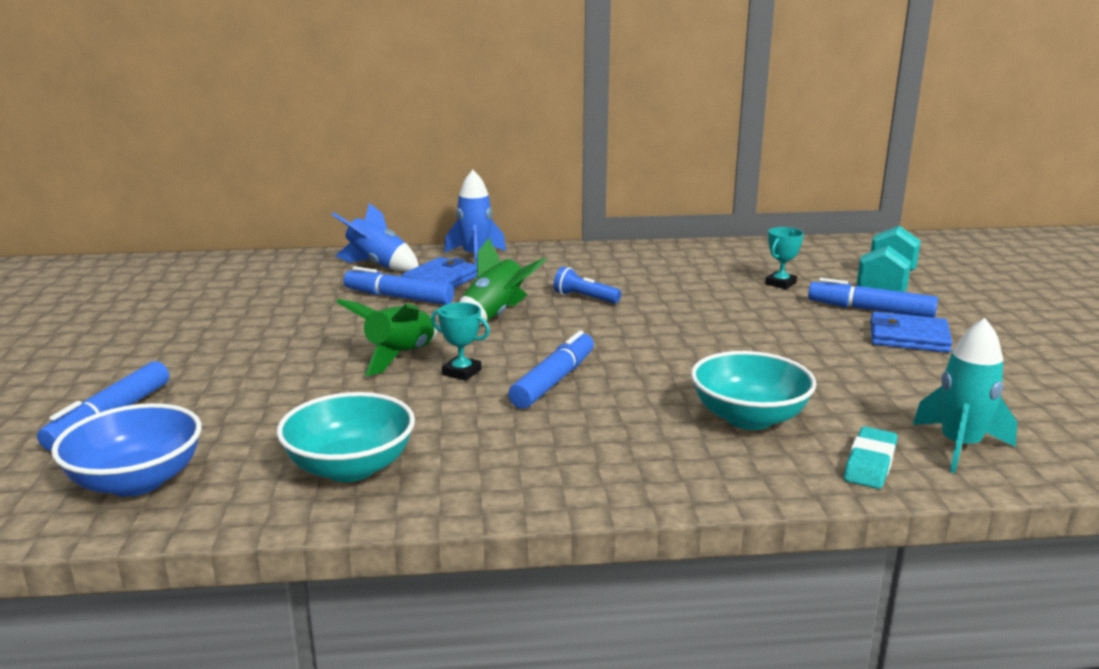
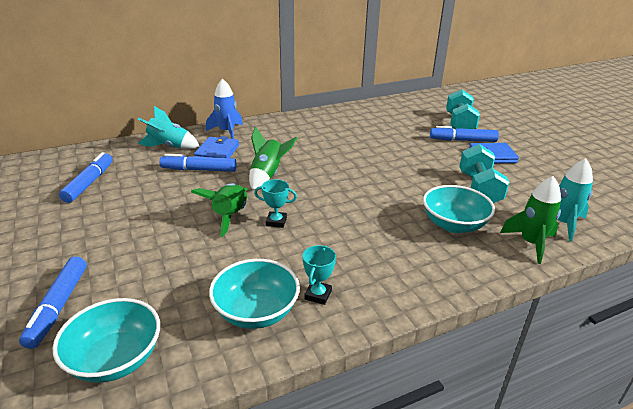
camera: 20 degrees left, 10 degrees up
(137, 481) = (116, 359): blue bowl -> turquoise bowl
(378, 265) = (169, 146): blue rocket -> turquoise rocket
(554, 381) = (334, 218): blue marker -> blue marker (89, 183)
(584, 298) = (311, 154): blue flashlight -> none
(780, 283) = (408, 129): turquoise trophy -> turquoise trophy (318, 295)
(839, 378) = (479, 189): none -> turquoise dumbbell
(870, 463) = (530, 243): turquoise eraser -> green rocket

